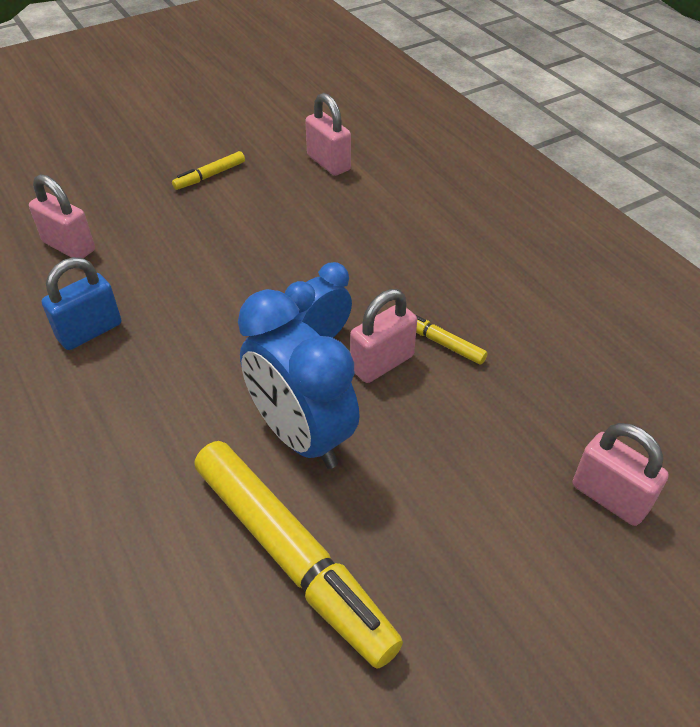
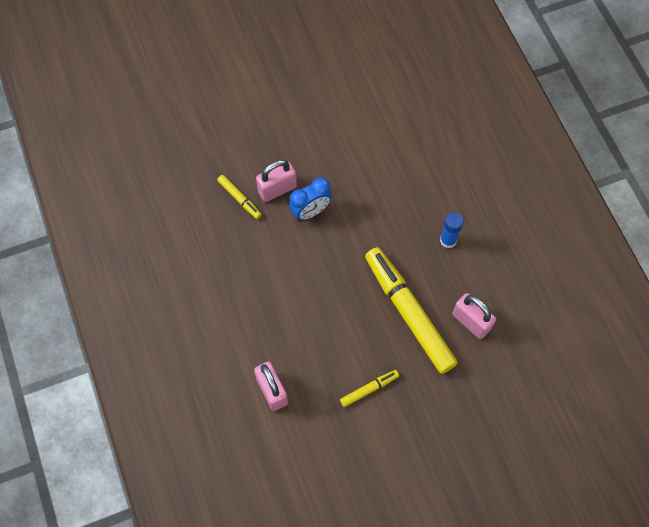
camera: 170 degrees left, 20 degrees up
(90, 331) = (448, 240): blue padlock -> blue glue stick
(291, 556) = (343, 92): yellow marker -> yellow marker (408, 313)
(301, 436) = (330, 151): blue clock -> none
(609, 497) = (189, 96): pink padlock -> none

